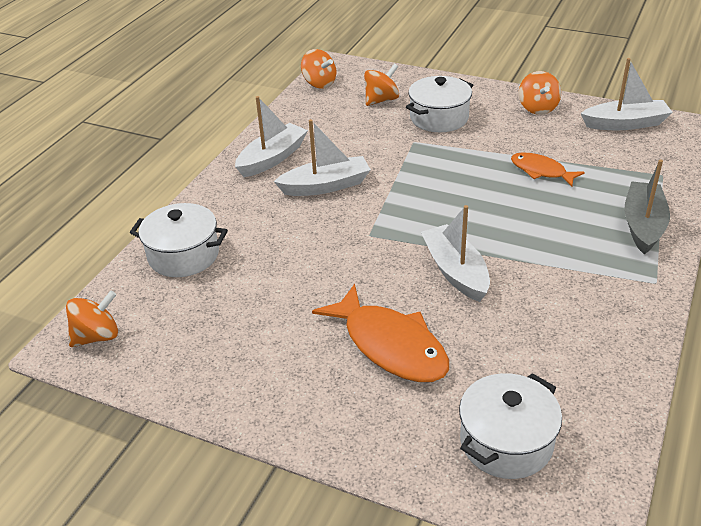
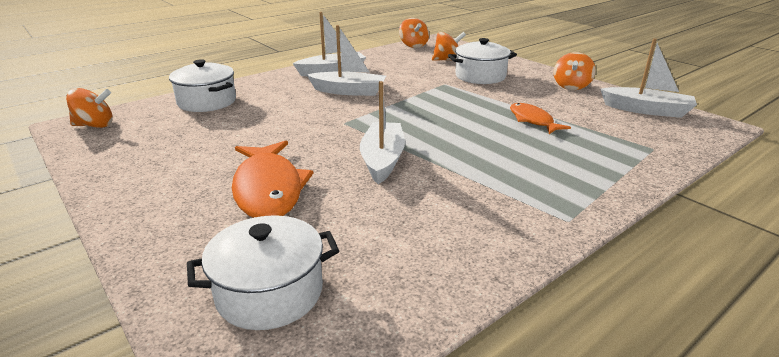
camera: 25 degrees right, 10 degrees down
(643, 225) = (597, 176): grey boat -> none

